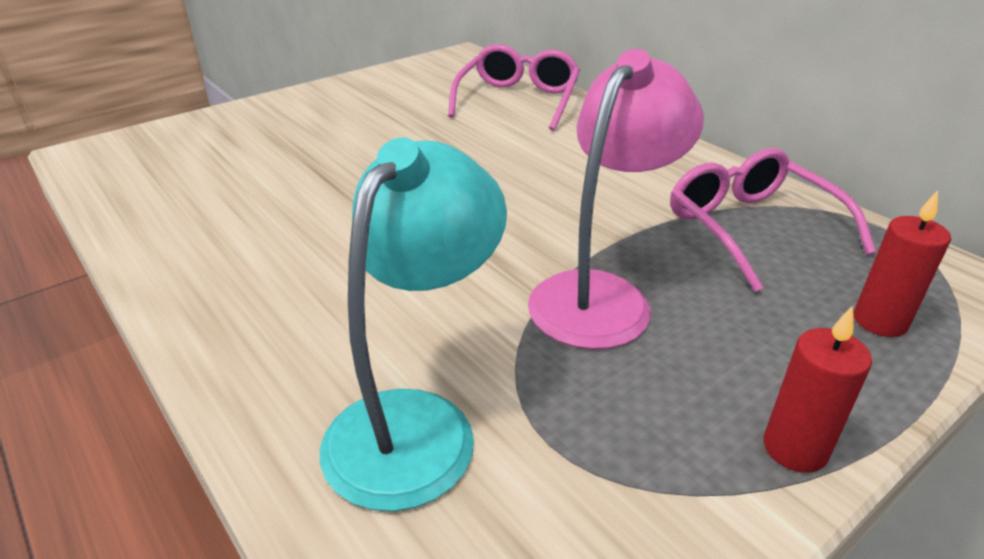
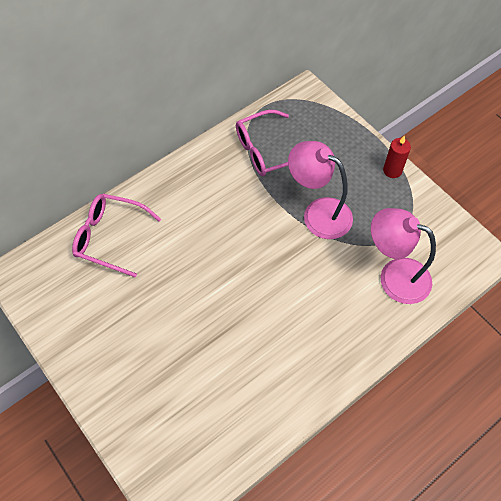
camera: 90 degrees left, 25 degrees up
(416, 423) = (394, 276): turquoise lamp -> pink lamp
(880, 321) = (329, 128): red candle -> none

